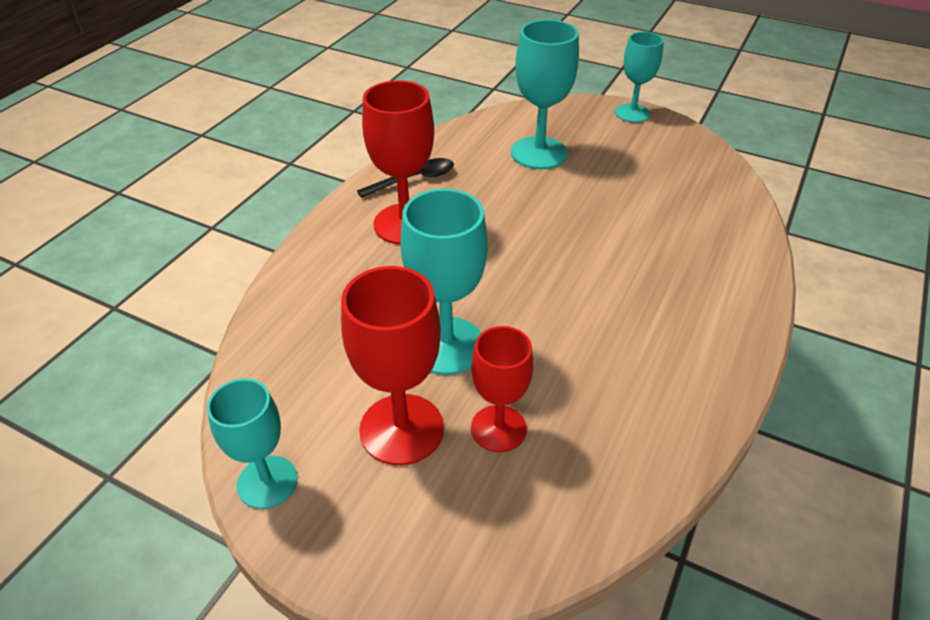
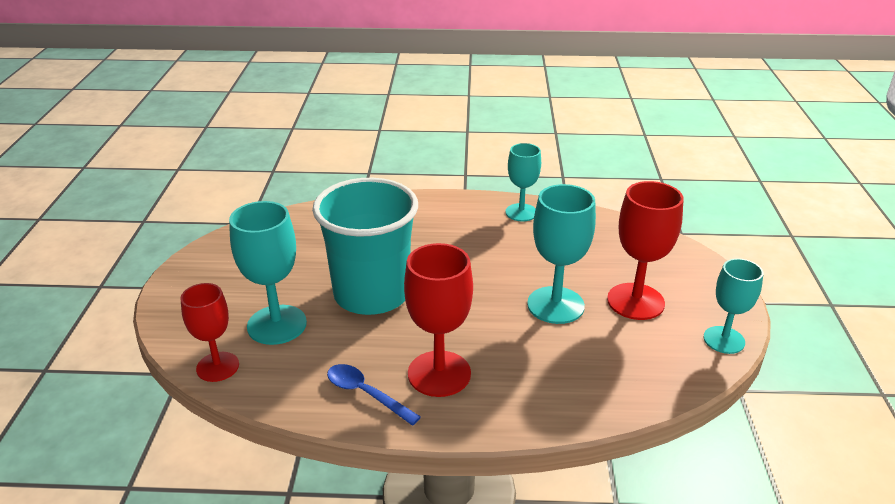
camera: 115 degrees left, 10 degrees down
(413, 180) = (366, 394): black spoon -> blue spoon
(498, 428) = (598, 267): red goblet -> red goblet (217, 367)
(553, 214) = (371, 294): none -> turquoise cup
(632, 113) = (176, 284): turquoise goblet -> turquoise goblet (521, 212)

